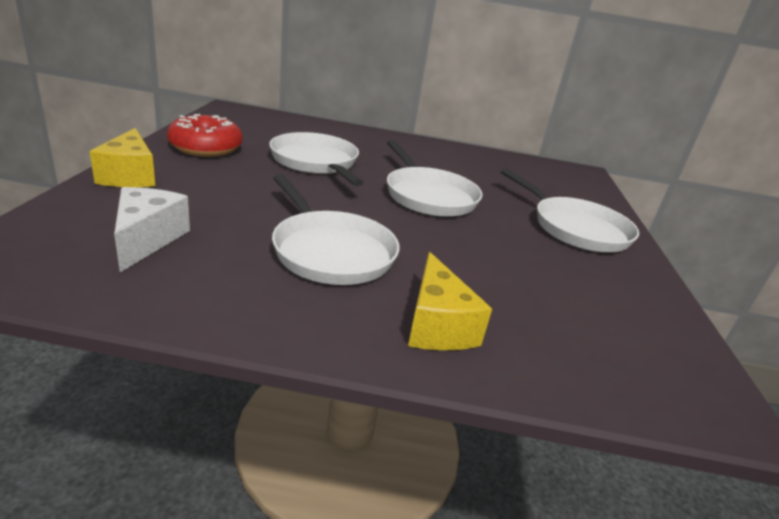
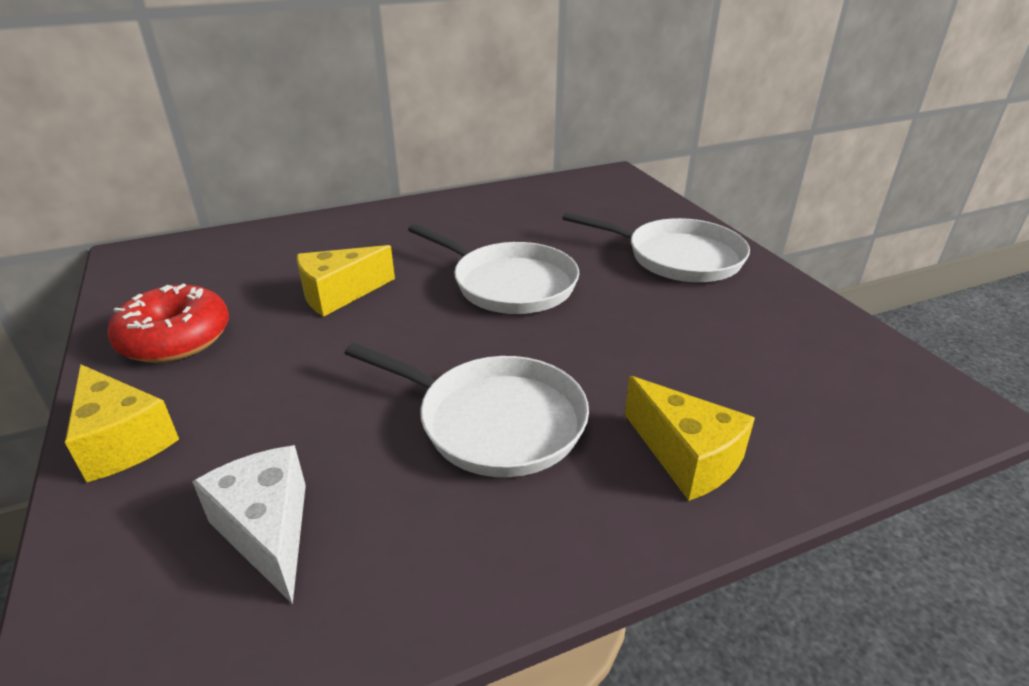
camera: 25 degrees left, 5 degrees up
(316, 162) = (339, 294): white pan -> yellow cheese

